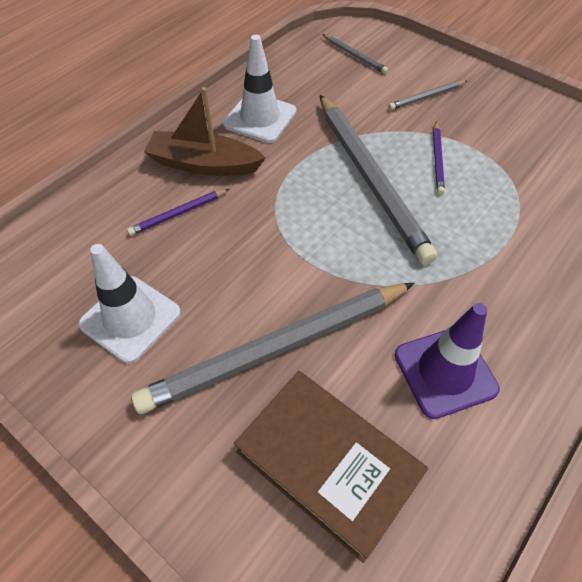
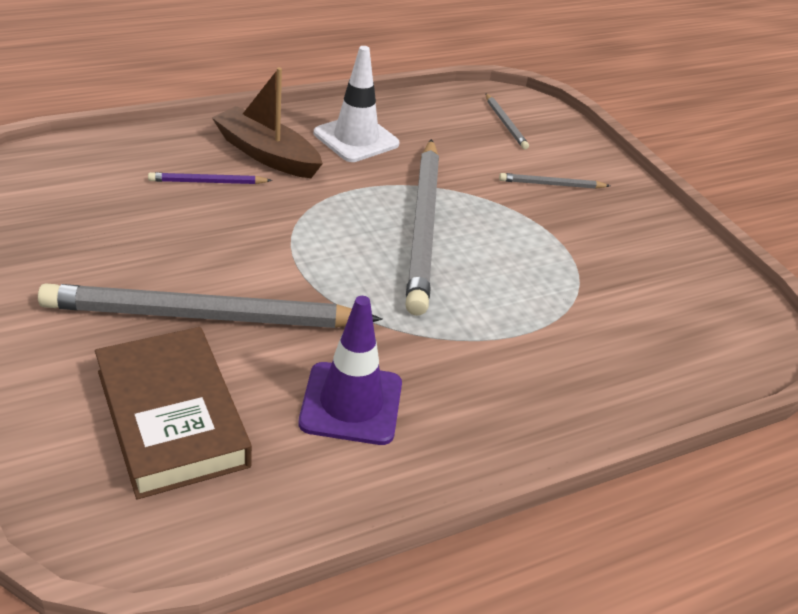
camera: 20 degrees right, 15 degrees down
(130, 318) = (95, 240): white traffic cone -> none
(437, 160) = (511, 239): purple pencil -> none

